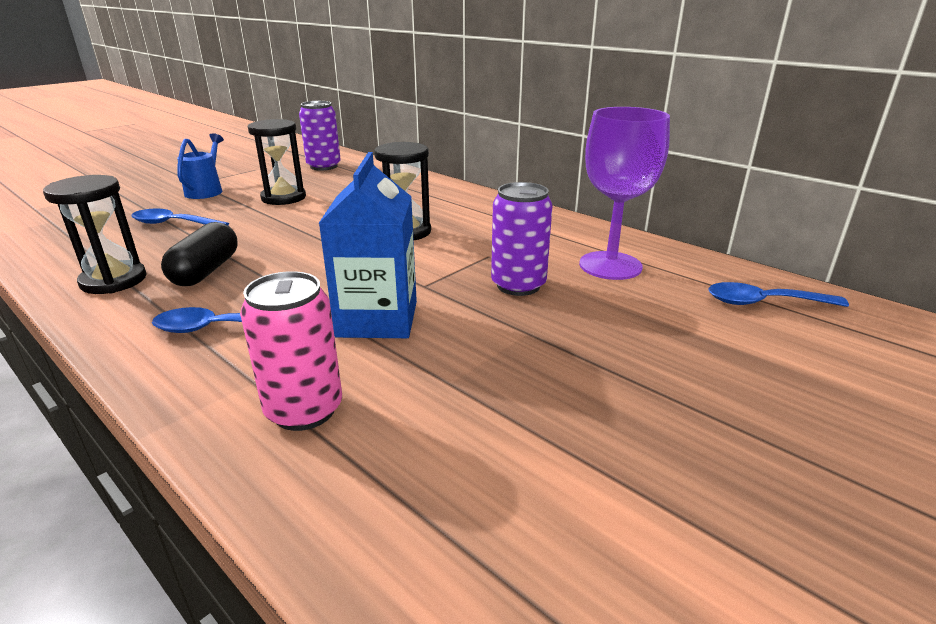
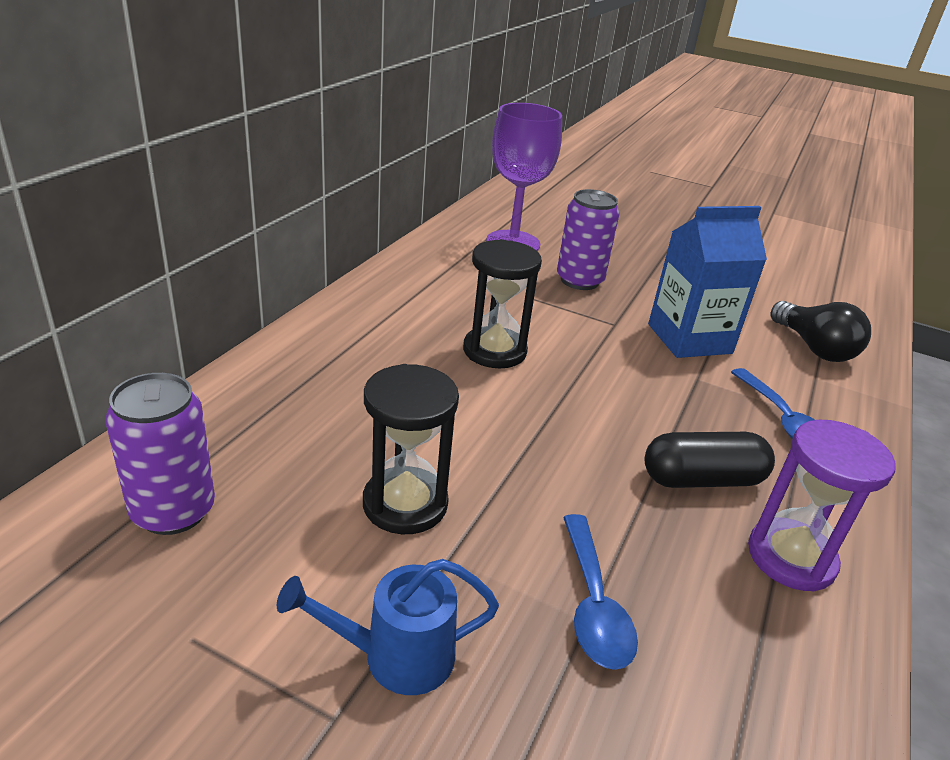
camera: 110 degrees left, 5 degrees up
(114, 280) = (791, 557): black hourglass -> purple hourglass
(304, 410) = (814, 348): pink can -> black light bulb
(764, 302) = (539, 200): blue spoon -> none

